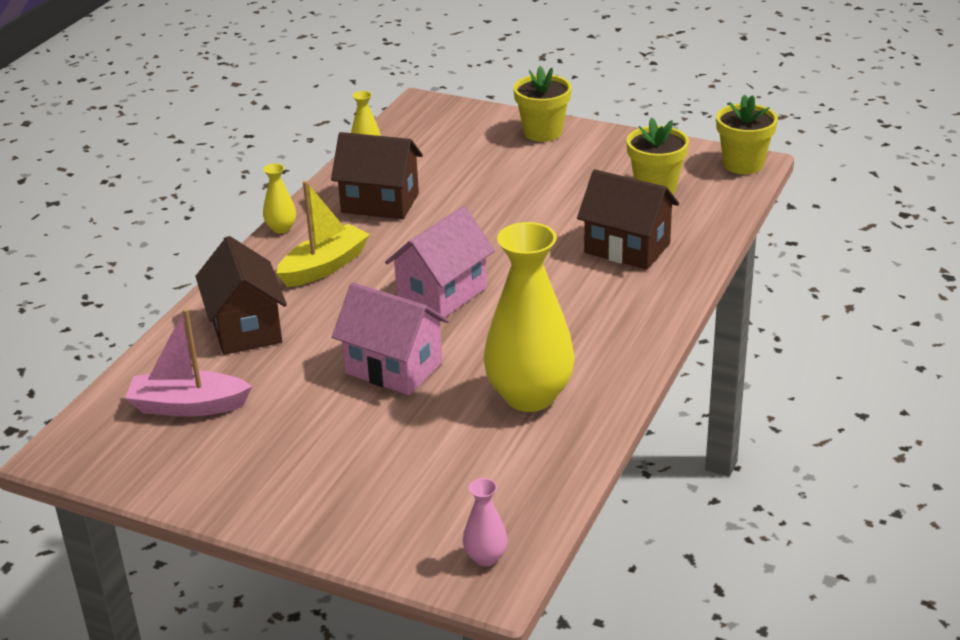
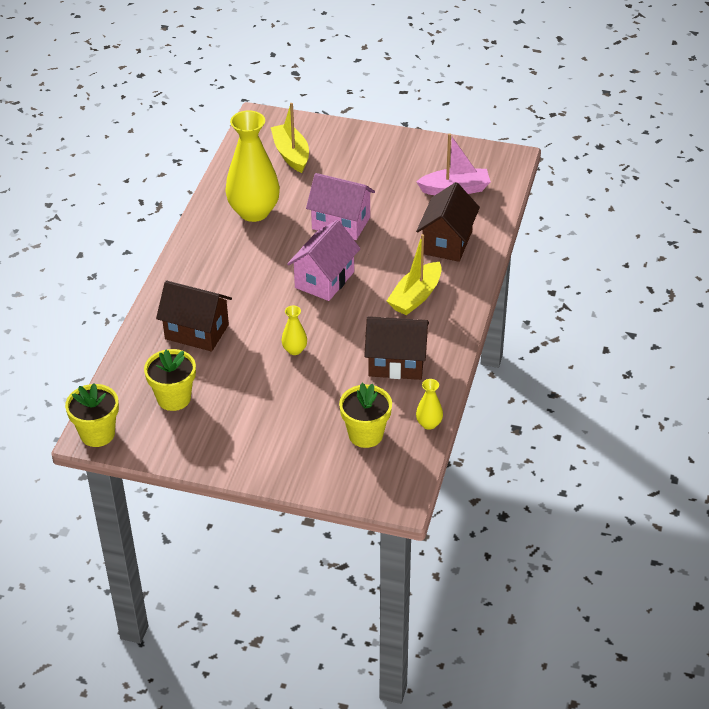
camera: 170 degrees right, 10 degrees up
(246, 329) = (447, 242): brown house -> brown house turned 45 degrees clockwise
(281, 228) = (464, 330): yellow vase -> yellow vase (294, 350)
(445, 495) = (291, 154): none -> yellow boat
(485, 557) = (264, 128): pink vase -> none
(542, 132) = (276, 464): yellow flower pot -> yellow flower pot (365, 435)

